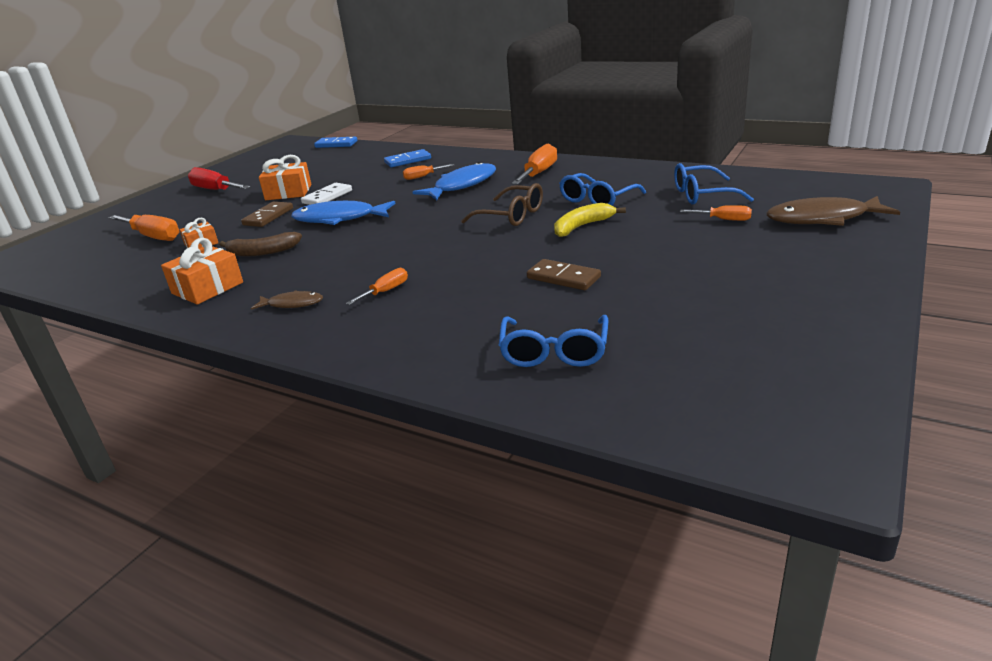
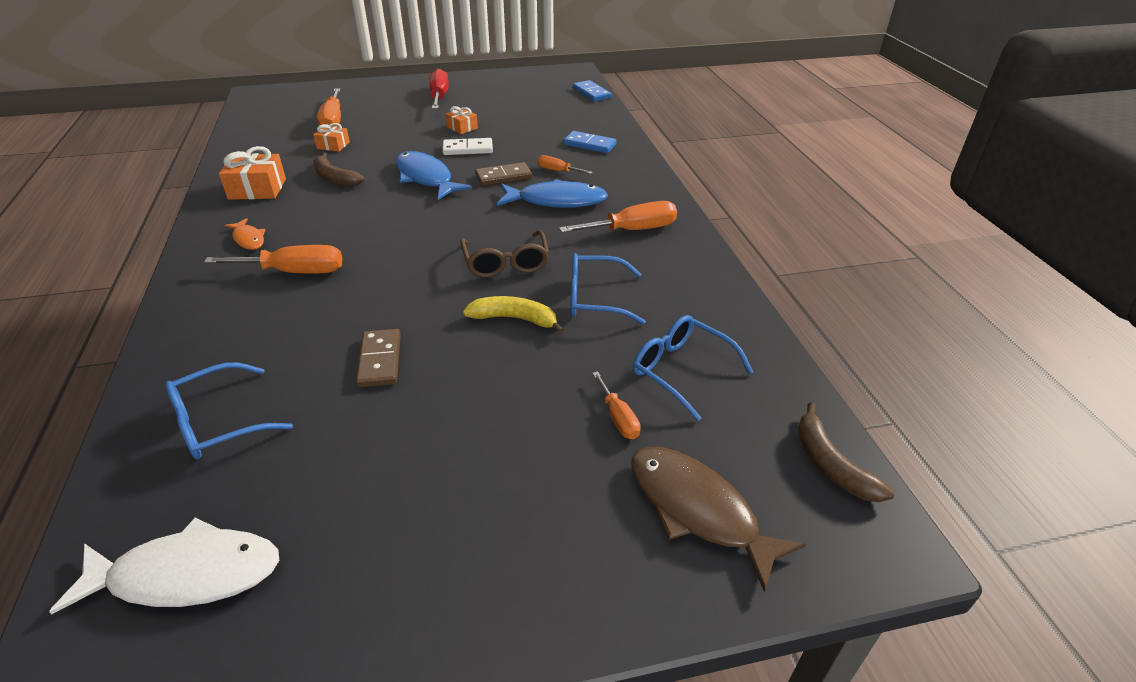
camera: 45 degrees right, 10 degrees up
(268, 217) = (405, 145): brown domino -> brown domino (503, 177)
(288, 192) = (462, 128): orange gift -> orange gift, size x0.60
(292, 304) = (248, 239): brown fish -> orange fish
(385, 291) = (294, 272): orange screwdriver -> orange screwdriver, size x1.79
(722, 386) = (187, 574): none -> white fish
(821, 183) = (831, 465): none -> brown banana

